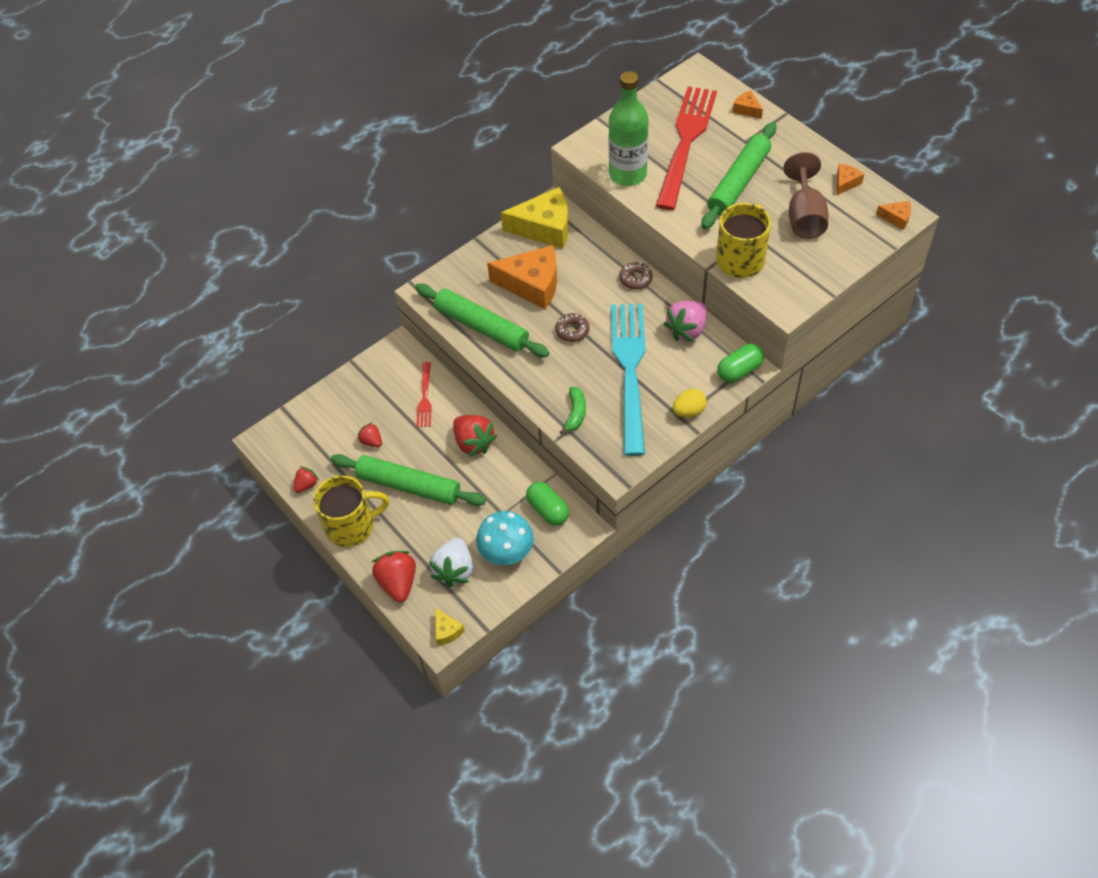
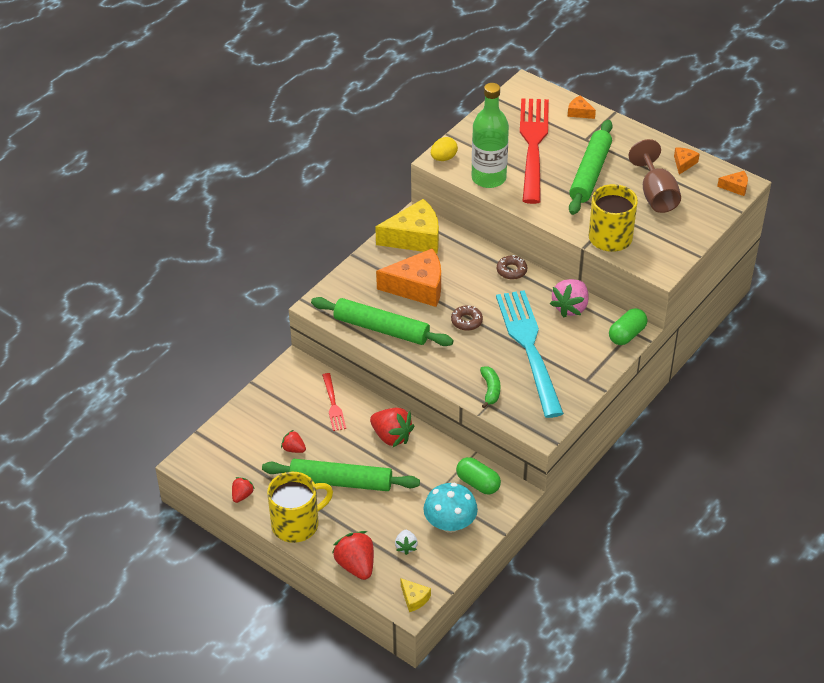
camera: 15 degrees left, 10 degrees down
(454, 570) = (406, 546): white strawberry -> white strawberry, size x0.55
(688, 411) = (591, 374): yellow egg -> yellow egg (443, 158)

